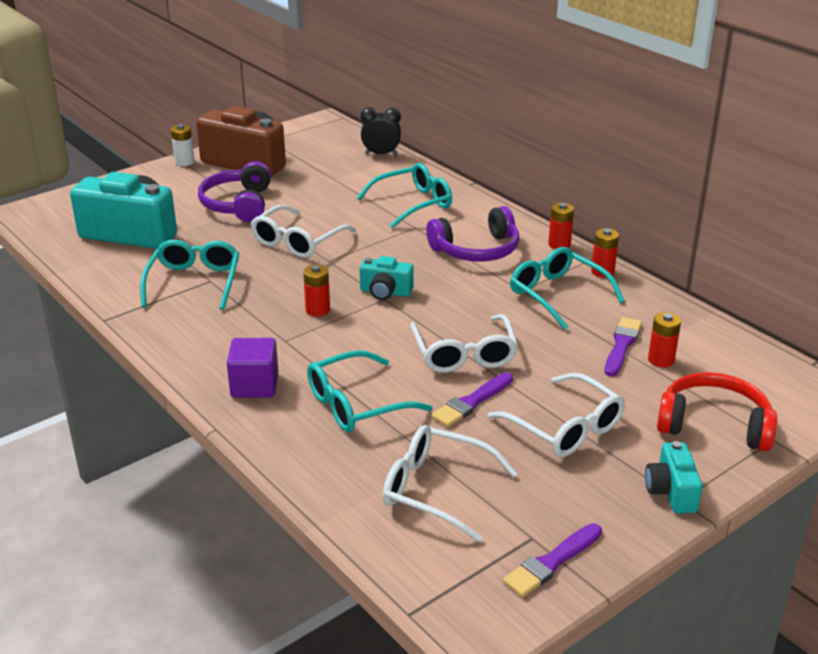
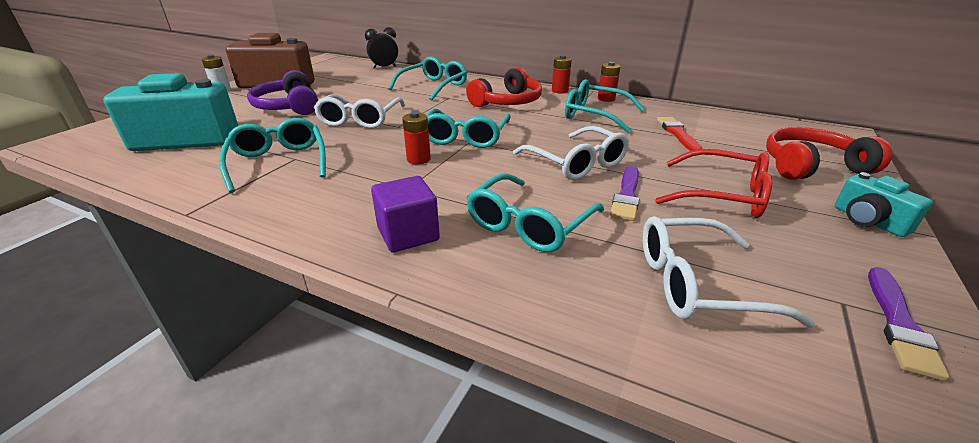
camera: 25 degrees left, 0 degrees up
(385, 292) = (466, 137): turquoise camera -> turquoise glasses
(476, 250) = (507, 102): purple headphones -> red headphones
(564, 427) = (721, 195): white glasses -> red glasses
(622, 345) = (677, 134): purple brush -> red brush
(661, 360) = (715, 136): red battery -> none

